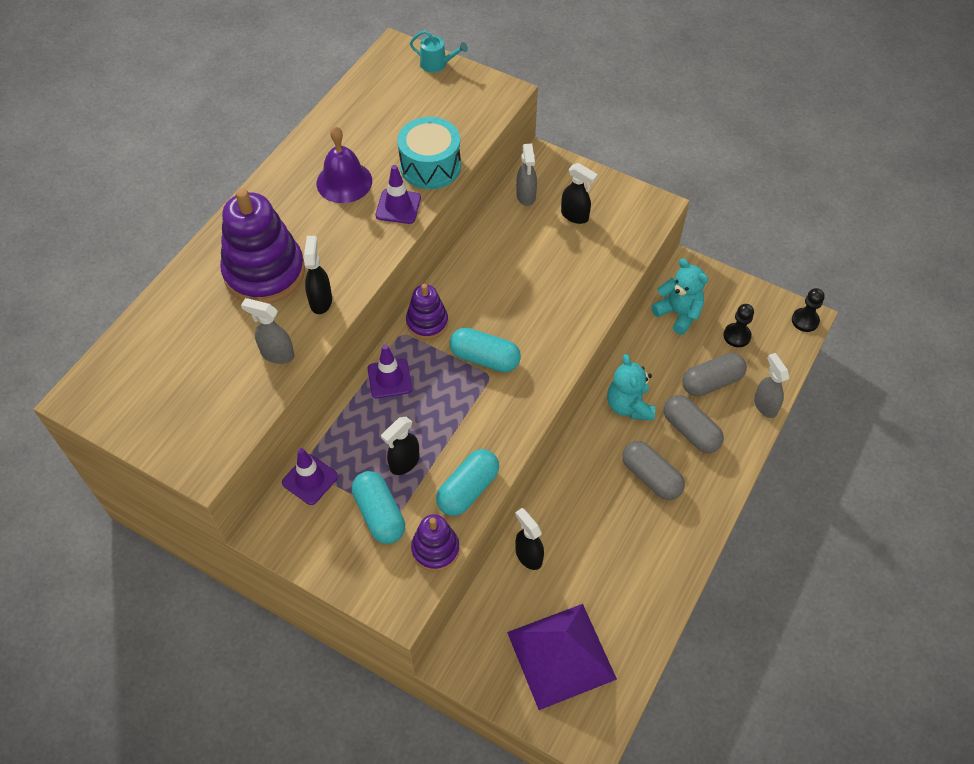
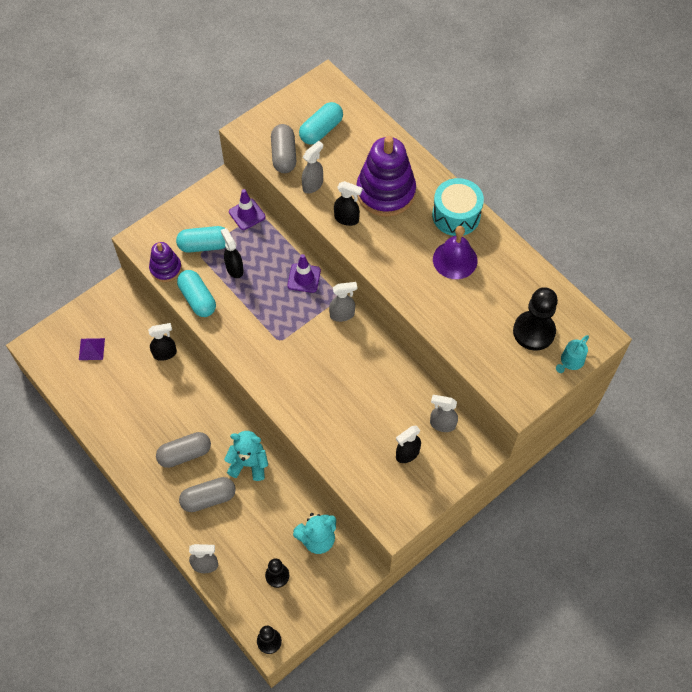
camera: 110 degrees right, 5 degrees up
(398, 206) = (416, 288): purple traffic cone -> none
(413, 98) = (534, 331): none -> black pawn
(427, 322) = (342, 315): purple stacking toy -> grey spray bottle
(430, 166) = (450, 321): turquoise drum -> turquoise drum (456, 215)
(484, 358) = (295, 342): turquoise capsule -> turquoise capsule (321, 130)
(561, 655) = (91, 349): purple pyramid -> purple pyramid, size x0.43
(711, 382) = (243, 534): grey capsule -> grey capsule (284, 155)

